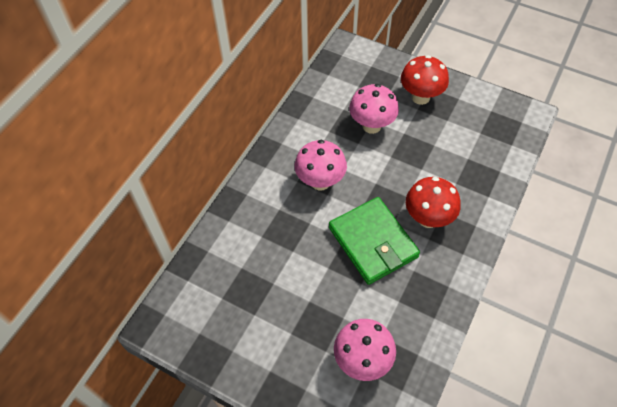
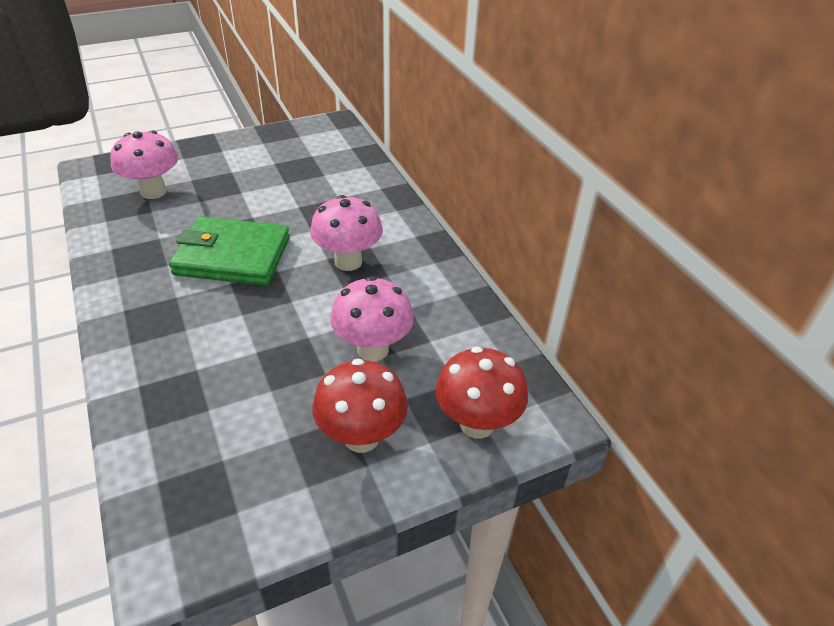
camera: 125 degrees right, 15 degrees down
(428, 218) = (195, 311): red mushroom -> red mushroom (477, 424)

